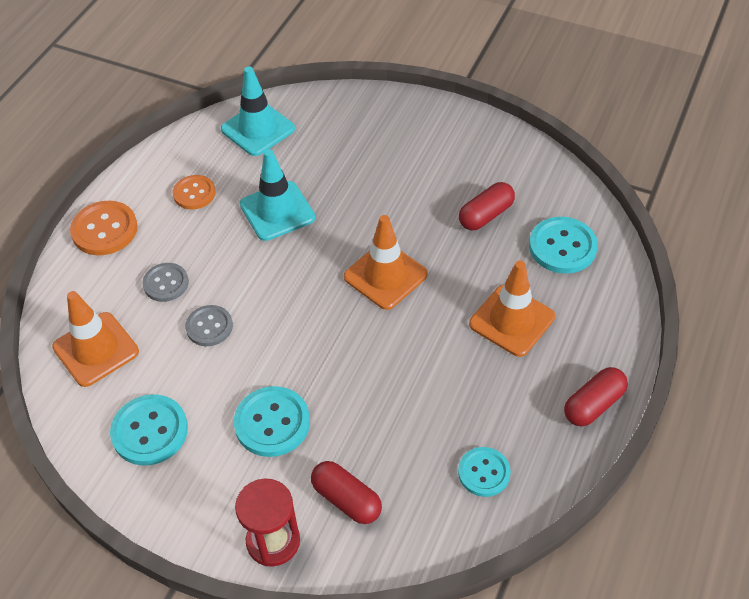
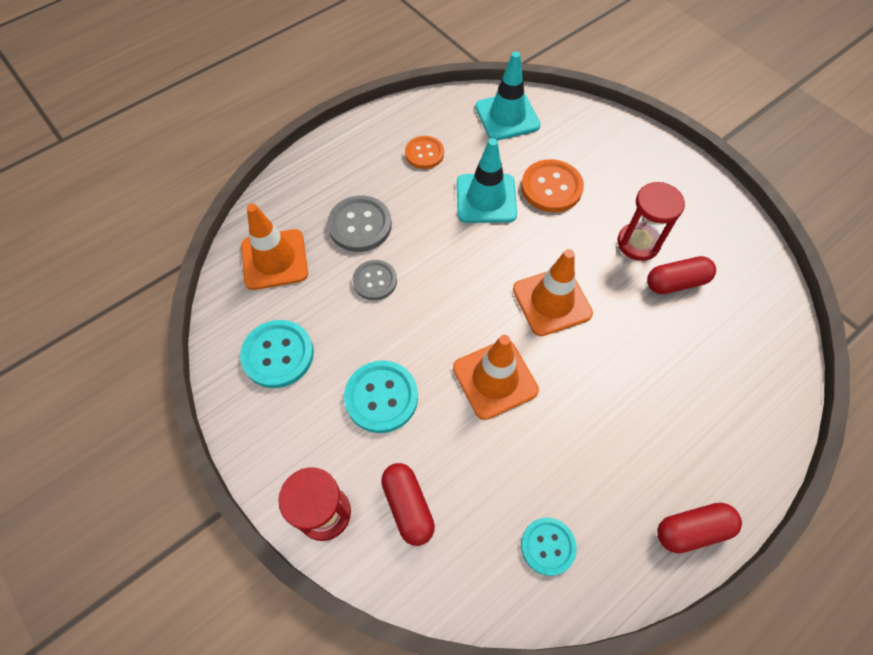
camera: 25 degrees right, 10 degrees up
(104, 230) = (336, 156): orange button -> orange button (551, 187)
(166, 283) = (360, 225): grey button -> grey button, size x1.51
(437, 195) = (638, 243): none -> red hourglass
(512, 320) = (651, 401): orange traffic cone -> orange traffic cone (495, 379)
(562, 247) = (738, 347): turquoise button -> none

